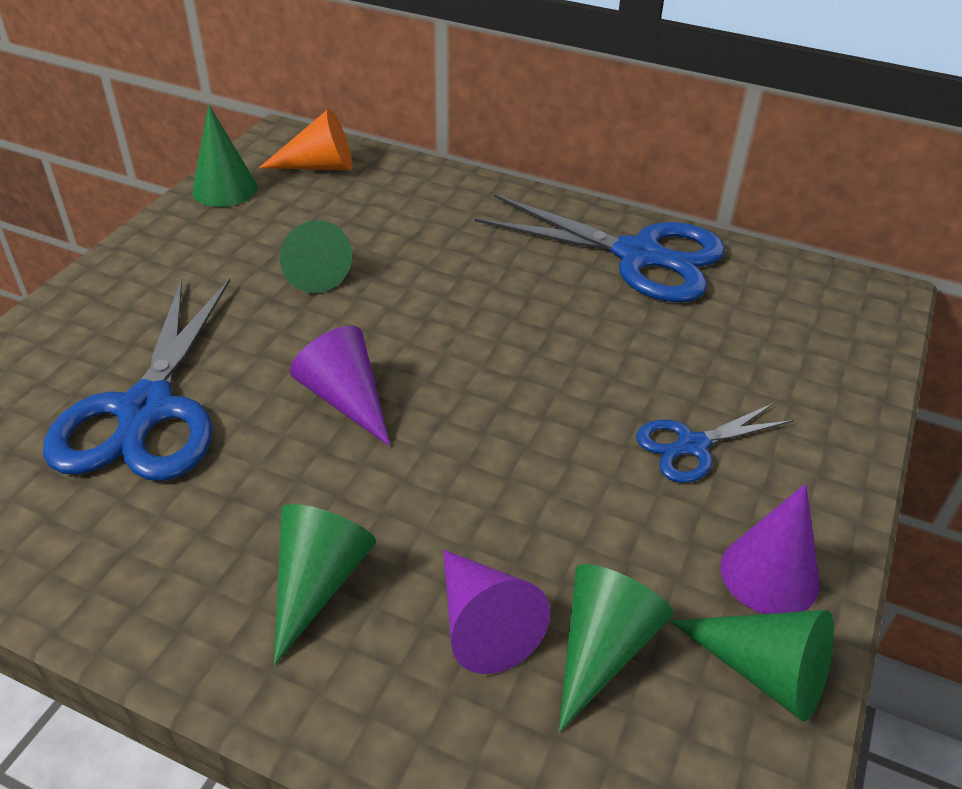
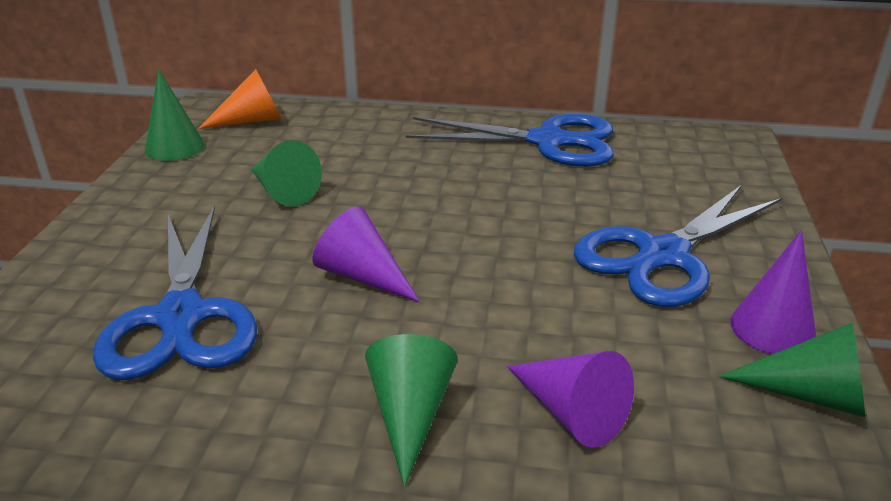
camera: 15 degrees left, 10 degrees down
(602, 648) = (678, 407): green cone -> none
(692, 446) = (663, 255): blue scissors -> blue scissors, size x1.92

